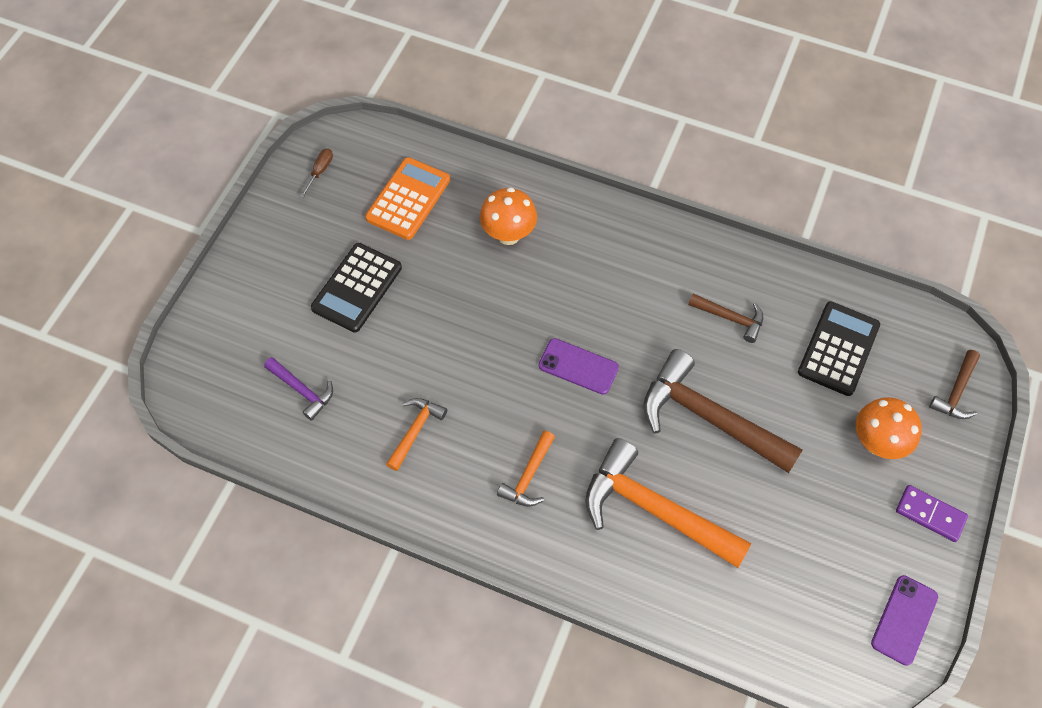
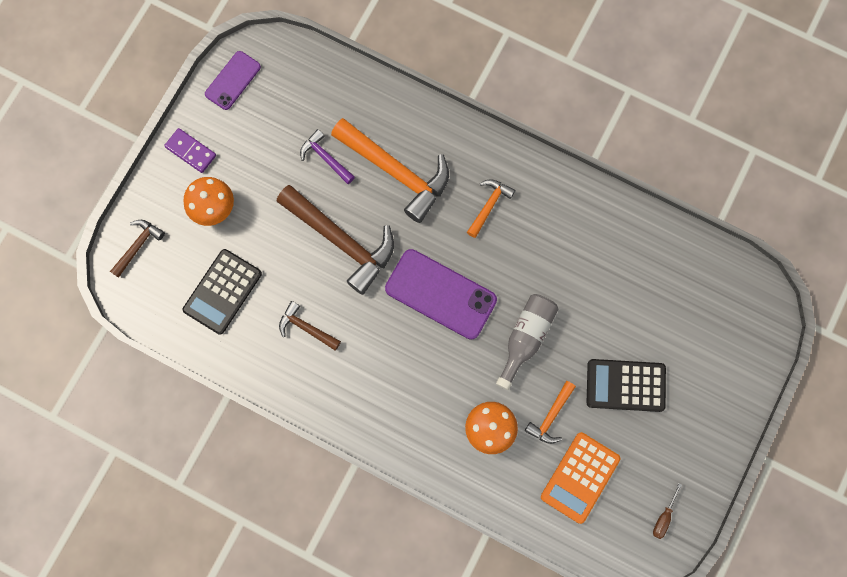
camera: 175 degrees left, 15 degrees up
(302, 390) = (668, 292): purple hammer -> purple hammer (325, 157)
(357, 288) = (625, 385): black calculator -> black calculator turned 120 degrees counterclockwise
(415, 430) = (576, 250): orange hammer -> orange hammer (551, 416)
(473, 327) = (526, 338): none -> grey bottle
(578, 366) = (440, 294): purple phone -> purple phone, size x1.70

